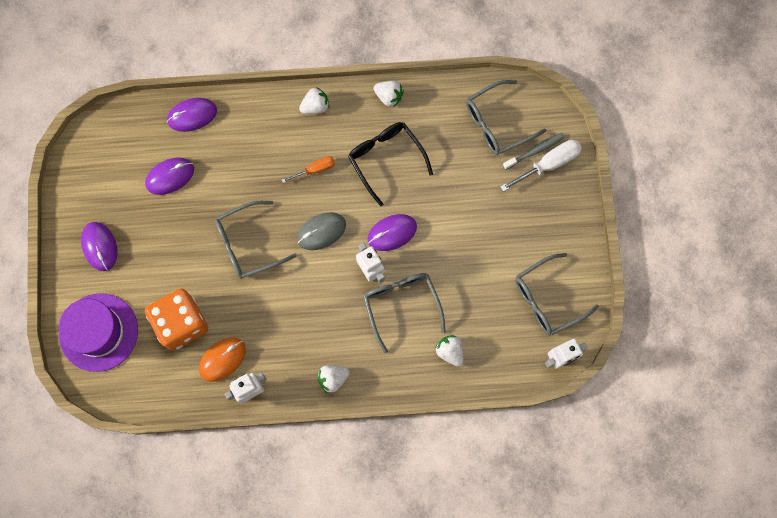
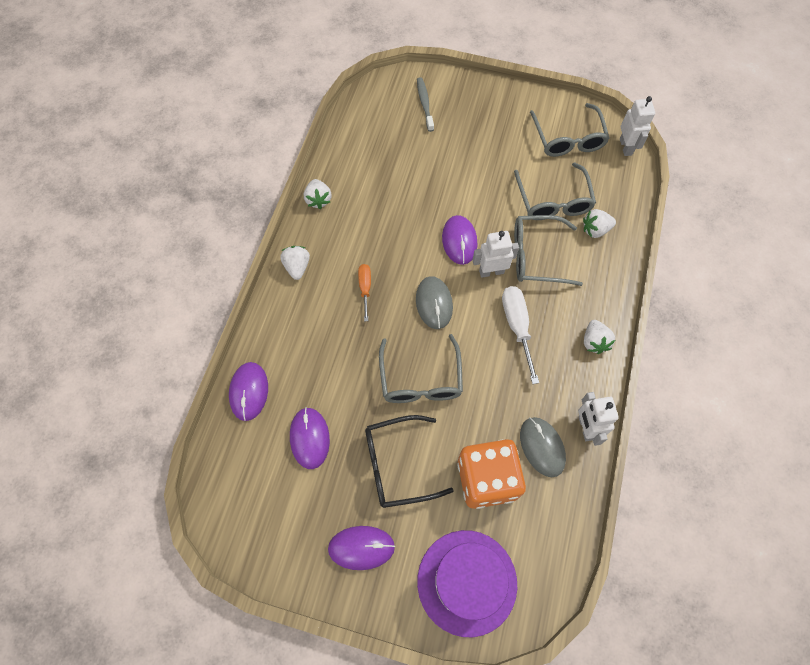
camera: 70 degrees left, 10 degrees down
(222, 359) = (542, 447): orange mouse -> grey mouse
(386, 159) = (381, 222): black glasses -> black glasses (397, 465)
(389, 97) = (318, 200): white strawberry -> white strawberry turned 120 degrees clockwise
(497, 123) = (386, 123): grey glasses -> grey glasses (553, 201)
(548, 164) = (441, 98): white screwdriver -> white screwdriver (517, 327)

